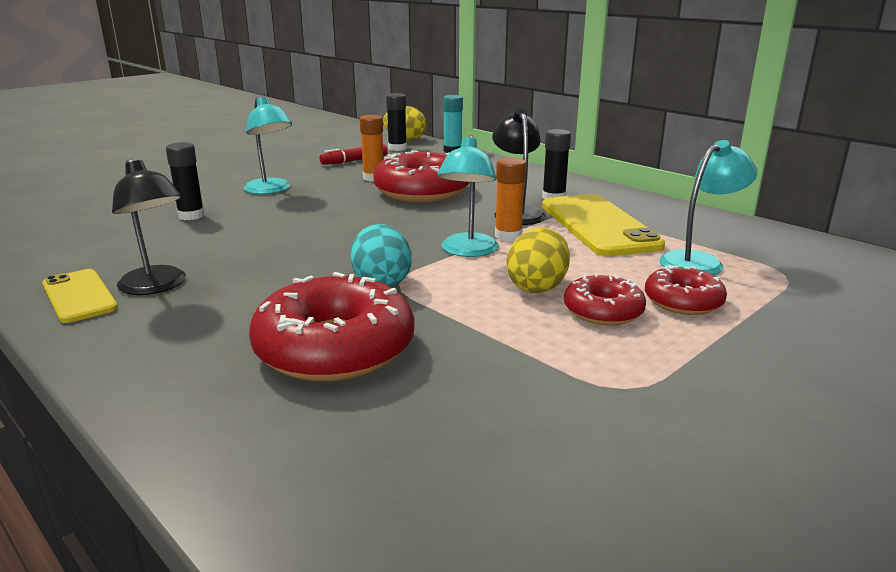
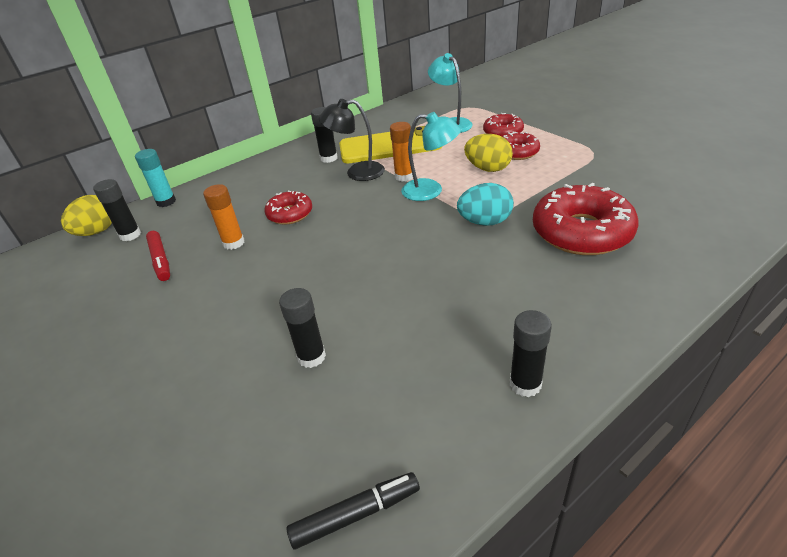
camera: 80 degrees left, 15 degrees up
(20, 238) = (356, 514): none -> black marker
(79, 296) = (525, 384): yellow phone -> black glue stick
(157, 286) = (500, 335): black lamp -> none
(271, 190) = (242, 309): turquoise lamp -> none
(422, 192) = (290, 214): red donut -> red donut, size x0.55

